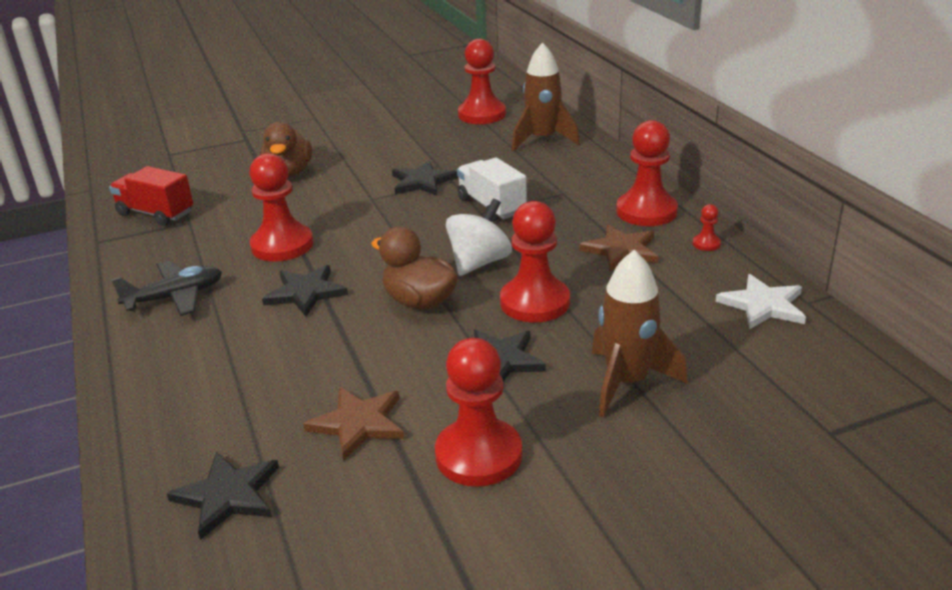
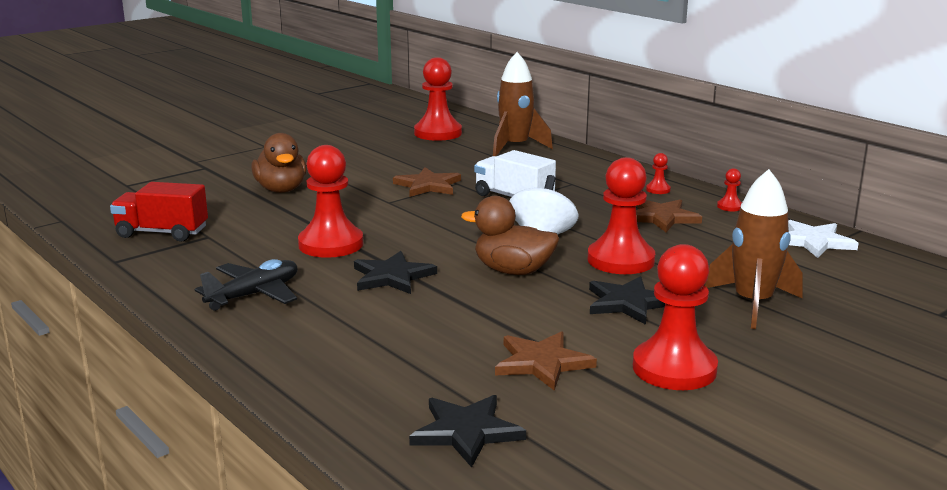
camera: 20 degrees left, 10 degrees down
(422, 181) = (428, 185): black star -> brown star
(646, 211) = (658, 190): red pawn -> red pawn, size x0.43

